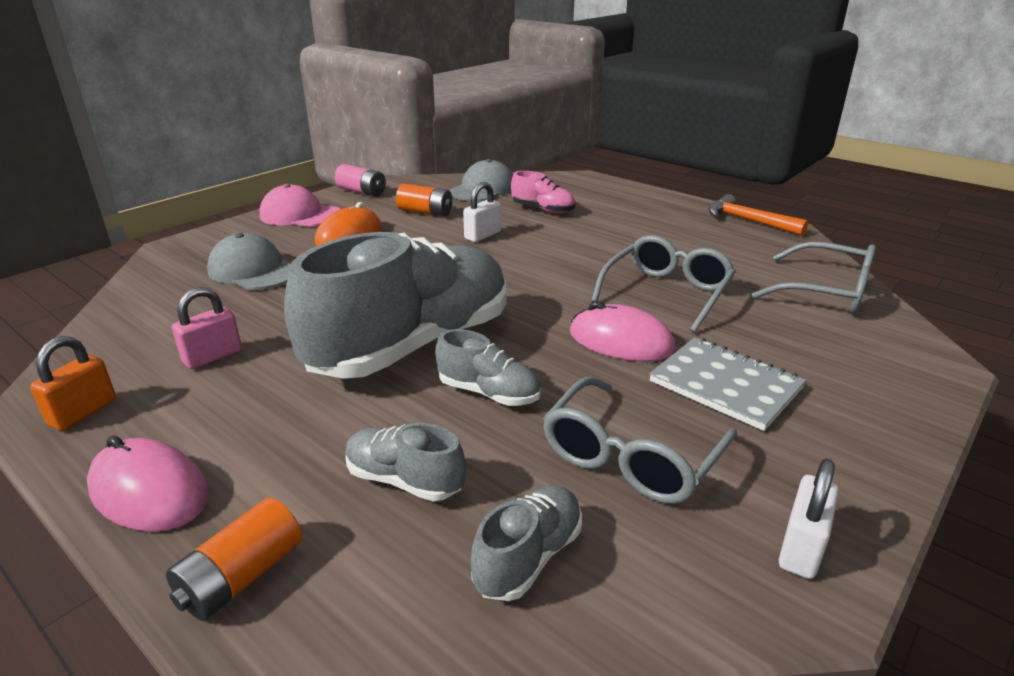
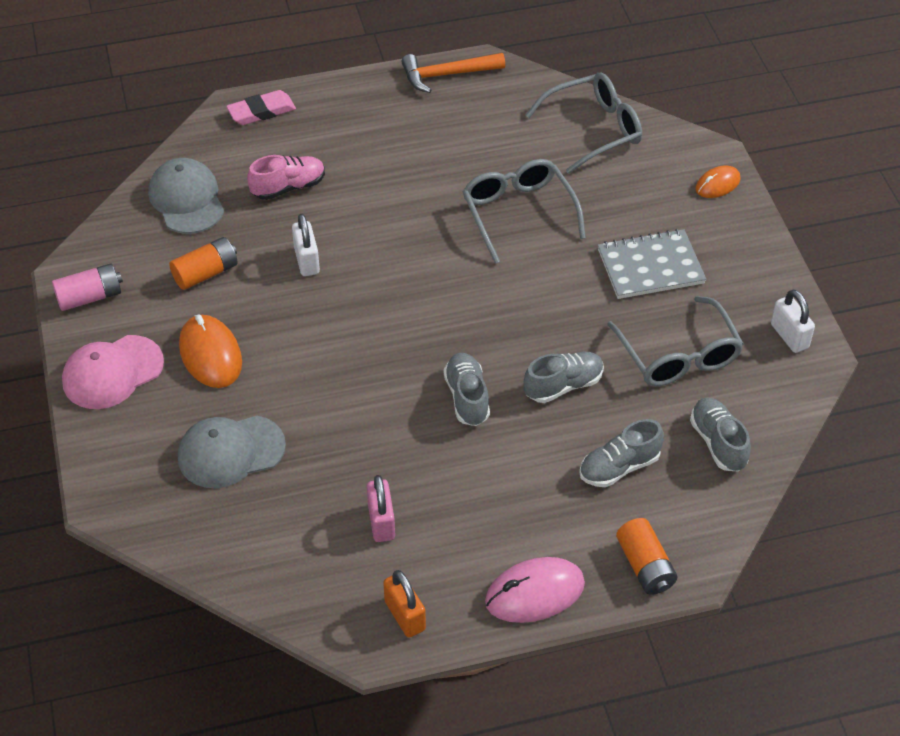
camera: 55 degrees left, 20 degrees up
(413, 345) = (467, 397): grey shoe -> grey shoe, size x0.42
(595, 184) = (261, 111): none -> pink eraser
(621, 341) = (559, 282): pink mouse -> none
(910, 384) = (717, 184): none -> orange mouse

